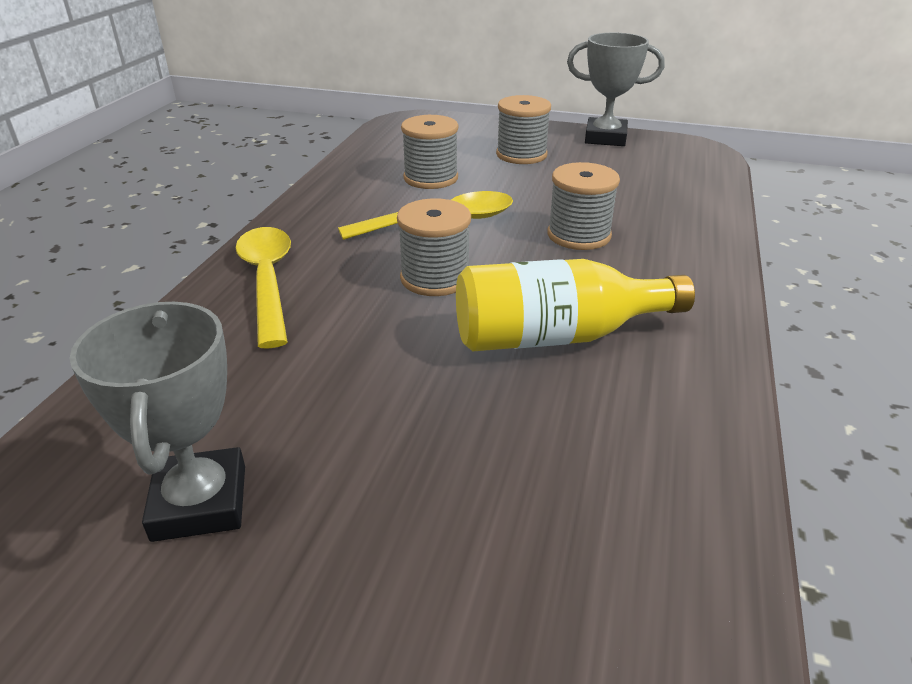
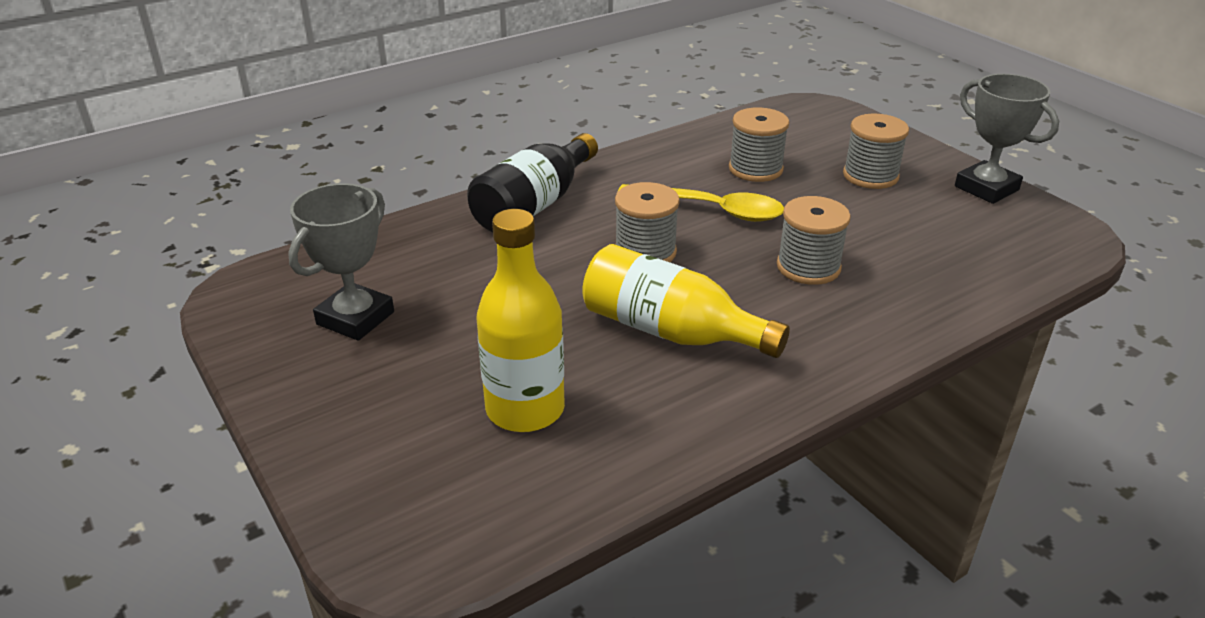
camera: 40 degrees right, 0 degrees up
(267, 281) = (534, 205): yellow spoon -> black bottle
(539, 489) = (525, 409): none -> yellow bottle

